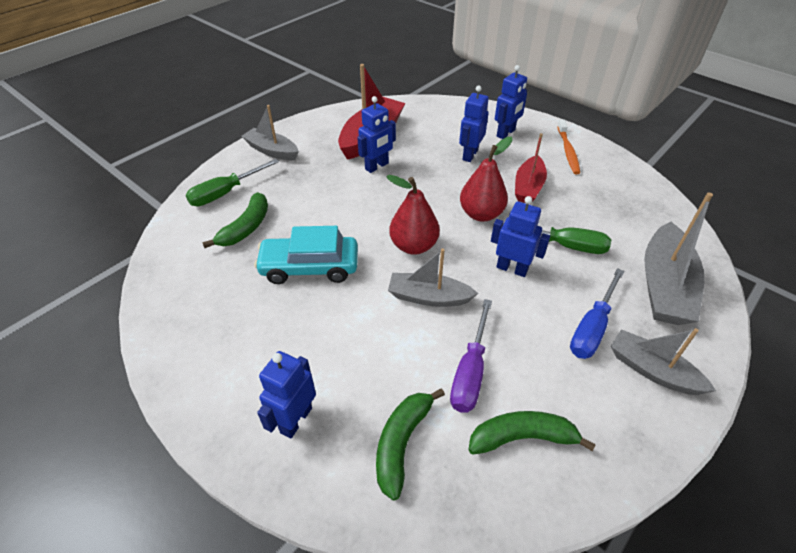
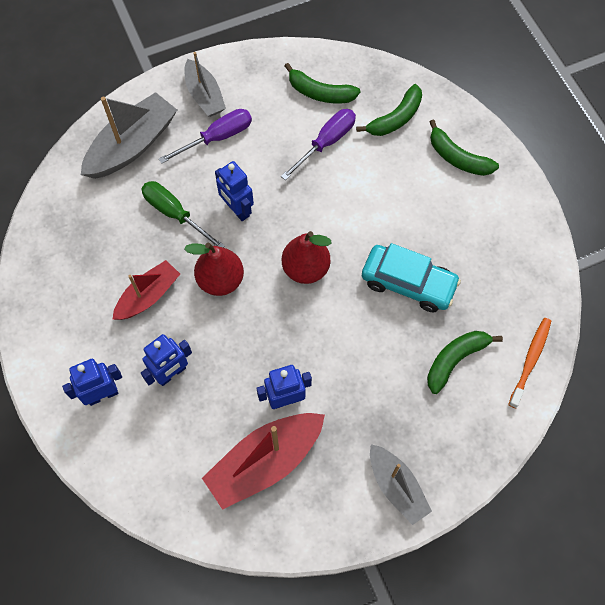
camera: 155 degrees left, 20 degrees up
(225, 193) = (467, 426): green screwdriver -> none
(296, 420) = (458, 158): blue robot -> green banana
(429, 297) = (322, 211): grey boat -> none
(568, 151) = (61, 331): orange toothbrush -> orange toothbrush (530, 360)
(592, 328) = (217, 137): blue screwdriver -> purple screwdriver

